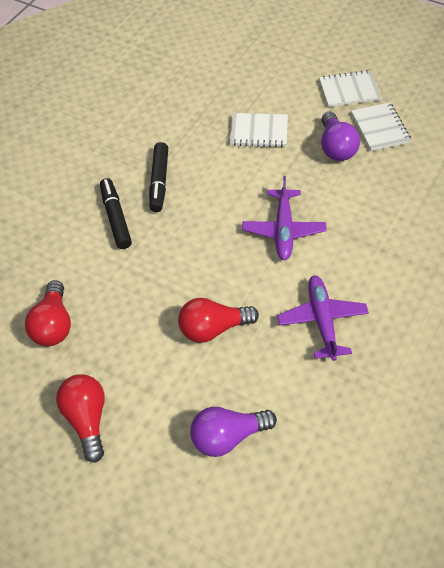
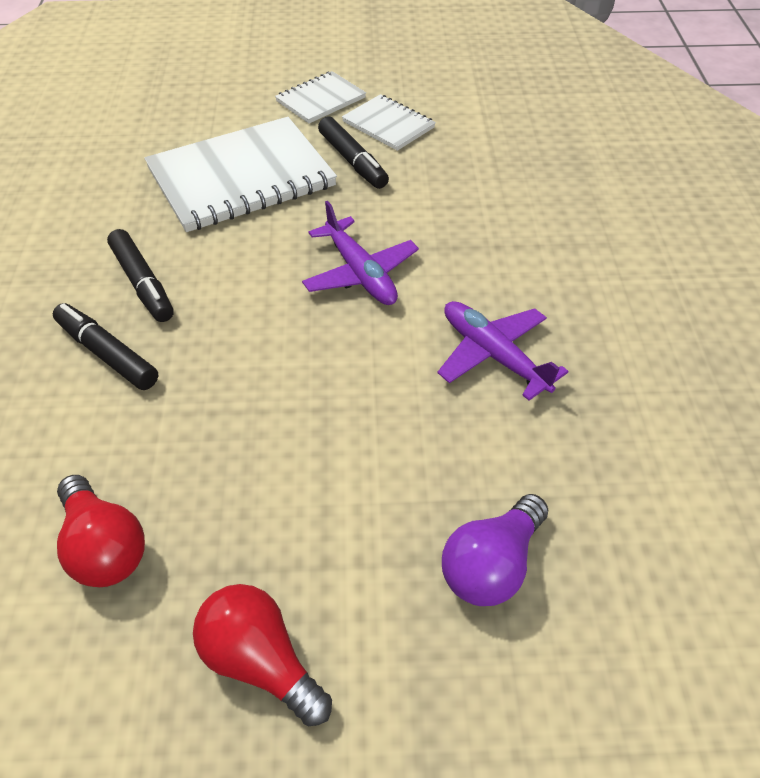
camera: 35 degrees left, 5 degrees down
(213, 329) = (359, 432): red light bulb -> none
(259, 131) = (241, 178): white notebook -> white notebook, size x1.94
(336, 147) = (353, 161): purple light bulb -> black marker

